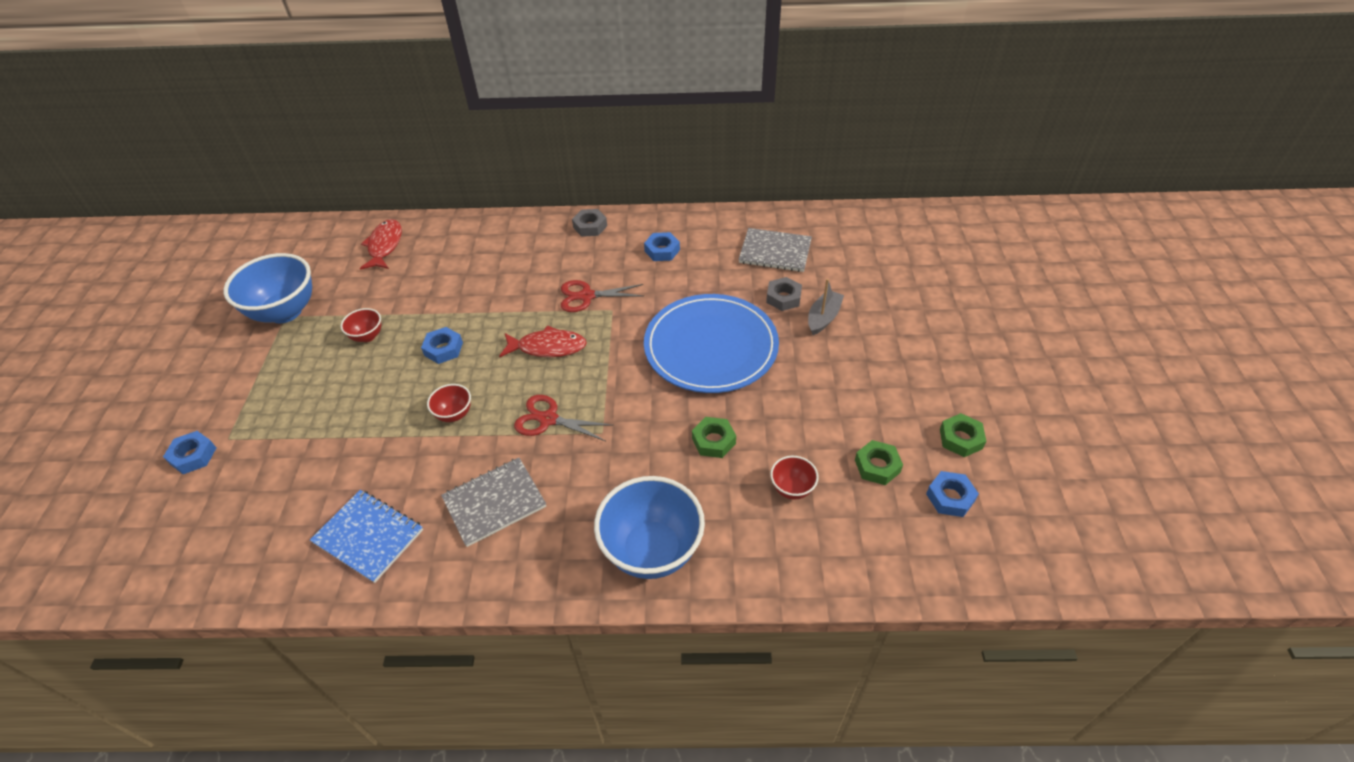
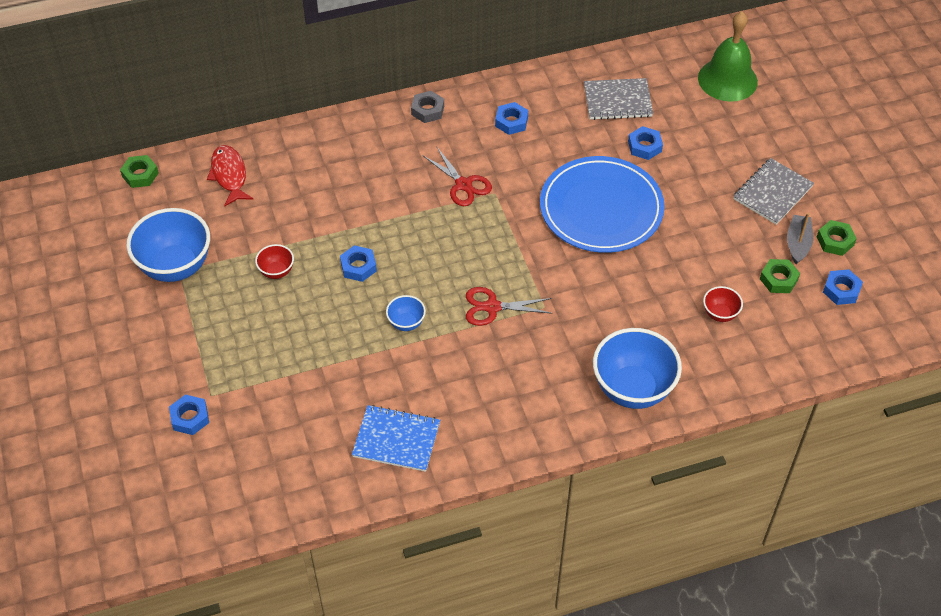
camera: 20 degrees left, 5 degrees up
(454, 414) = (406, 323): red bowl -> blue bowl
(494, 502) = (485, 386): grey notebook -> grey notebook (772, 193)
(547, 347) = (455, 242): red fish -> none
(586, 296) = (463, 185): red scissors -> red scissors turned 105 degrees counterclockwise
(713, 441) = (641, 291): green nut -> green nut (140, 175)
(783, 298) = (644, 146): grey nut -> blue nut
(823, 318) = (687, 158): grey boat -> grey boat (798, 243)
(896, 253) = (727, 79): none -> green bell

